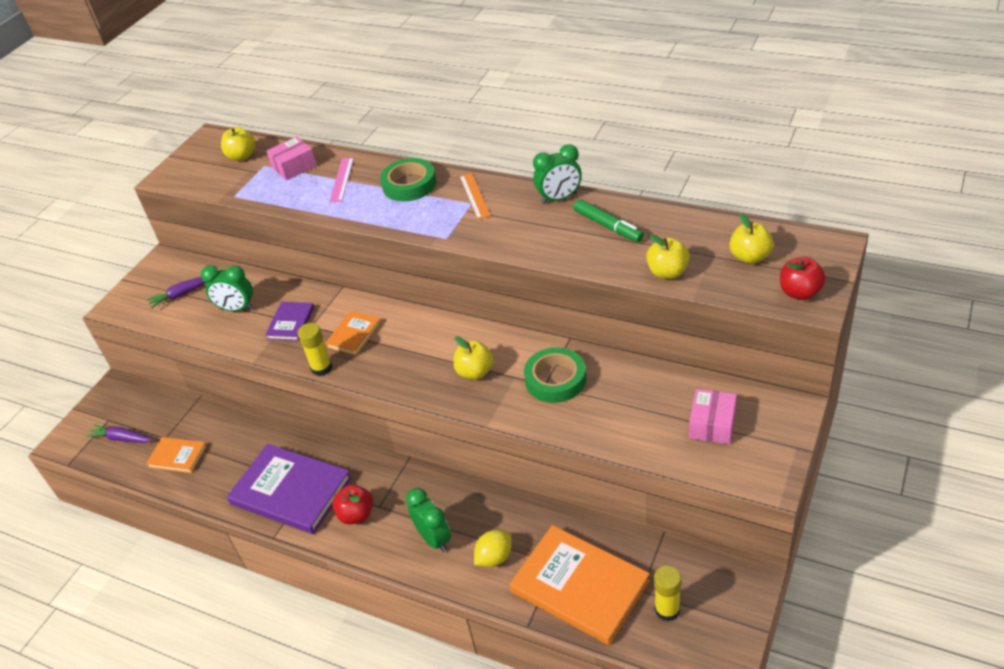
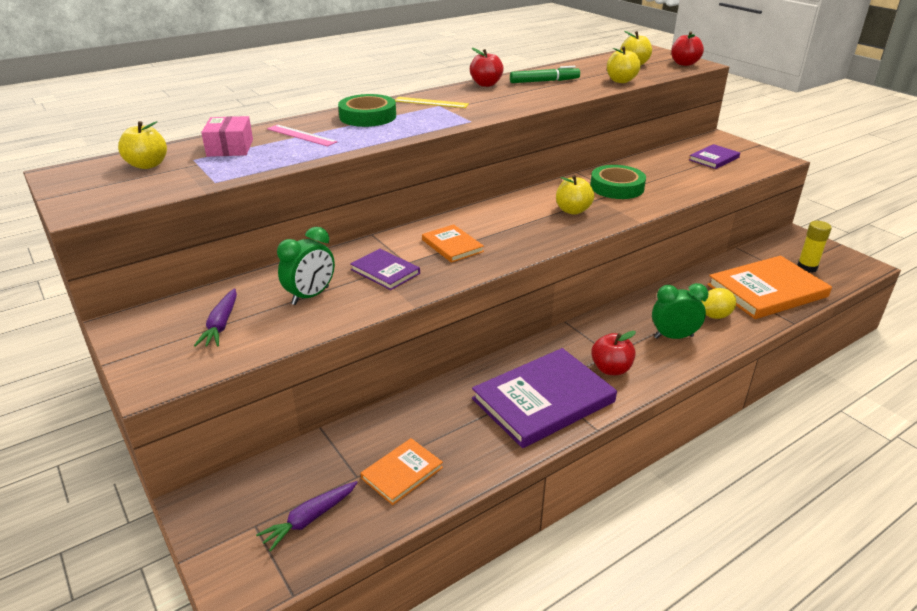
camera: 65 degrees left, 10 degrees down
(321, 368) = (478, 271): yellow glue stick -> none
(474, 196) = (431, 102): orange ruler -> yellow ruler
(494, 557) = (715, 316): yellow lemon -> yellow lemon turned 75 degrees clockwise
(559, 198) = (486, 84): green clock -> red apple
(712, 424) = (714, 159): pink box -> purple book

